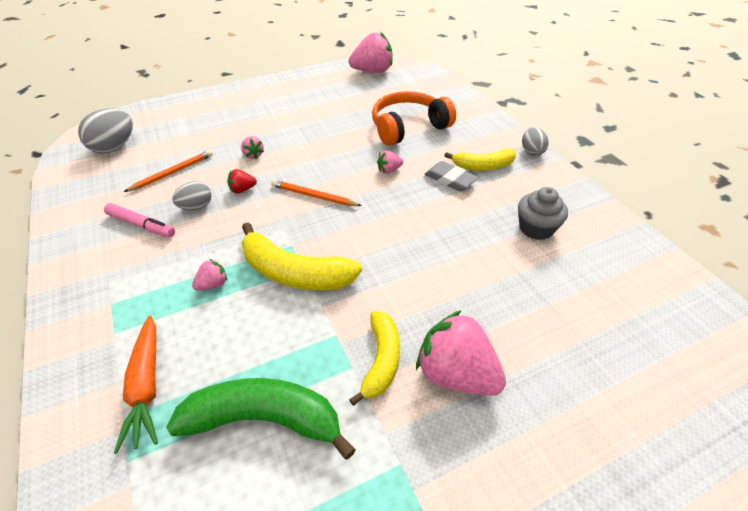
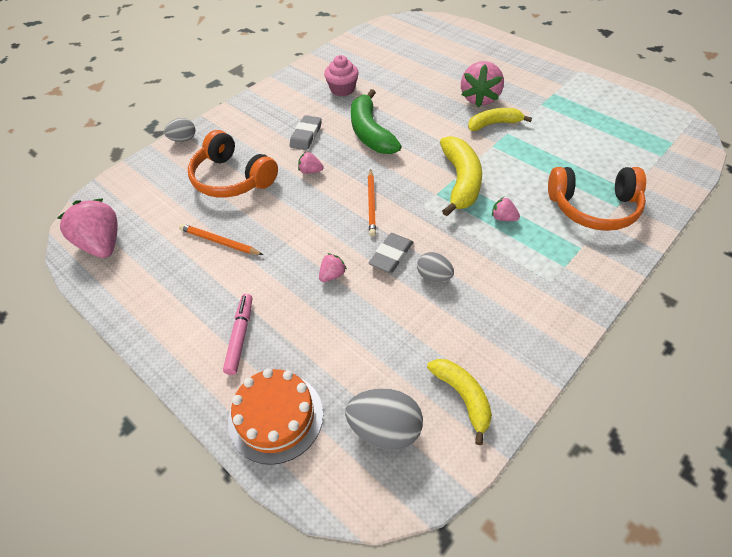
camera: 110 degrees left, 5 degrees up
(141, 225) = (482, 303): pink marker -> pink marker (240, 336)
(146, 386) = (593, 207): orange carrot -> orange headphones
(172, 112) = (276, 417): none -> orange cake
(172, 173) = (398, 328): orange pencil -> orange pencil (219, 242)
(242, 190) = (391, 255): red strawberry -> grey eraser
(265, 419) = (563, 152): green banana -> green banana (370, 133)
(389, 170) = (310, 171): pink strawberry -> pink strawberry turned 150 degrees clockwise
(483, 166) = (279, 123): yellow banana -> yellow banana (463, 397)
(531, 151) = (245, 103): grey egg -> grey egg (183, 139)
(536, 228) = (342, 89): grey cupcake -> pink cupcake

